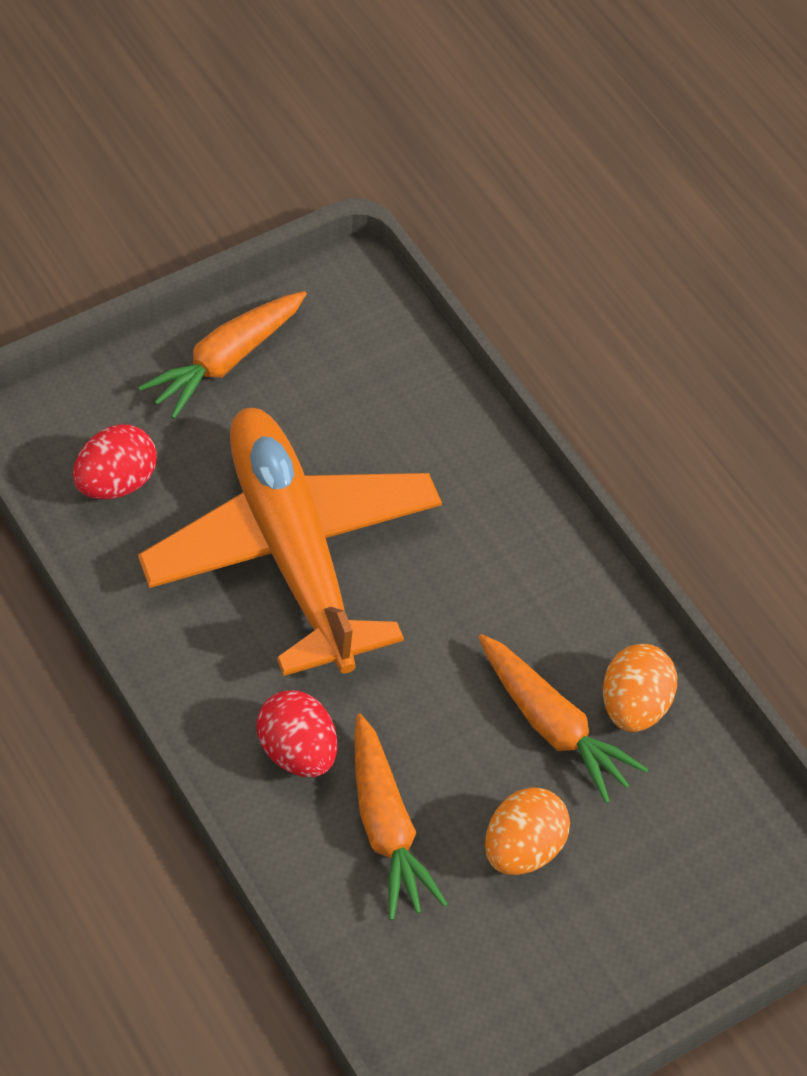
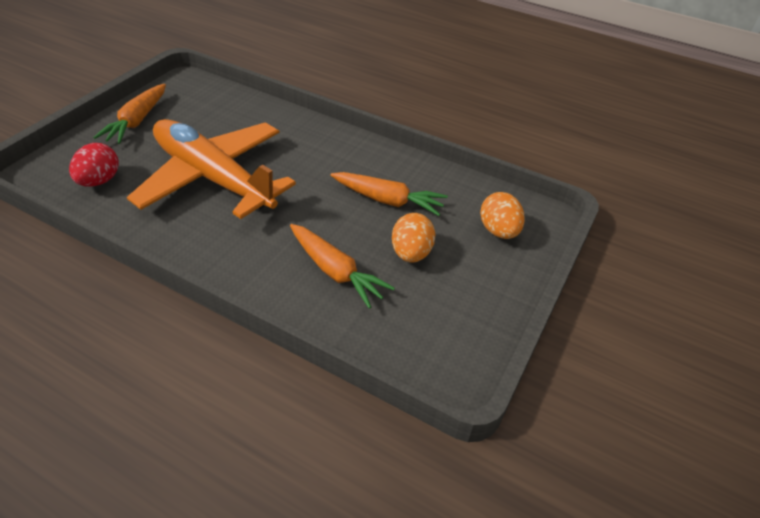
camera: 30 degrees left, 10 degrees down
(298, 752) = (266, 257): red egg -> none
(635, 706) = (419, 180): orange egg -> orange egg (498, 231)

